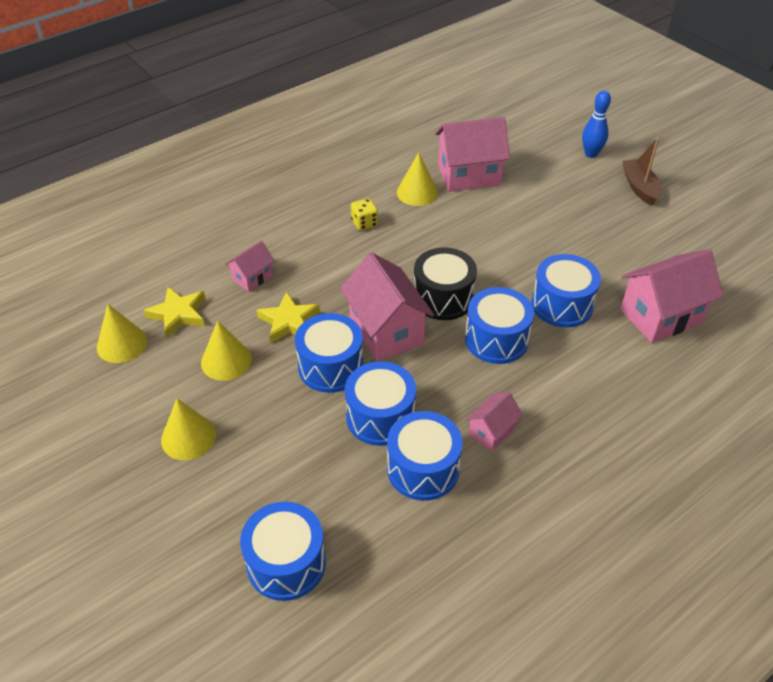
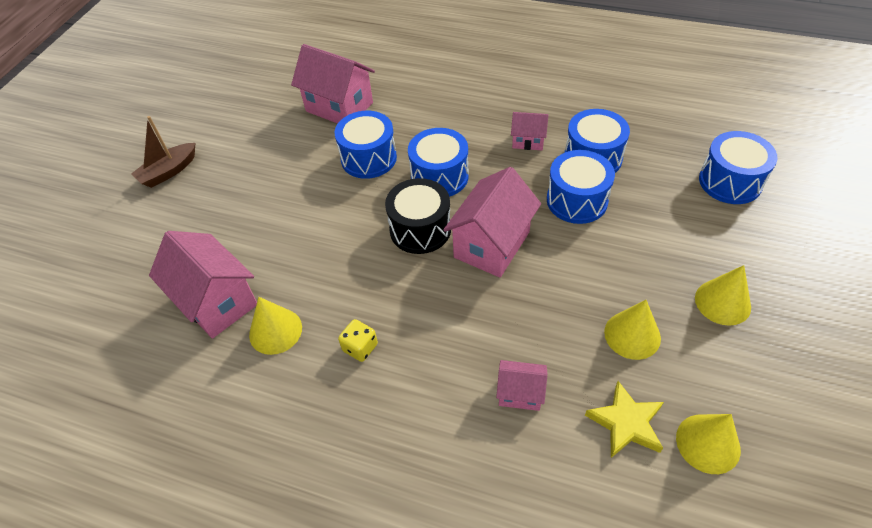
camera: 120 degrees left, 5 degrees up
(289, 321) = (545, 320): yellow star -> none
(331, 367) = (563, 257): blue drum -> none
(591, 154) = (124, 223): blue bowling pin -> none

